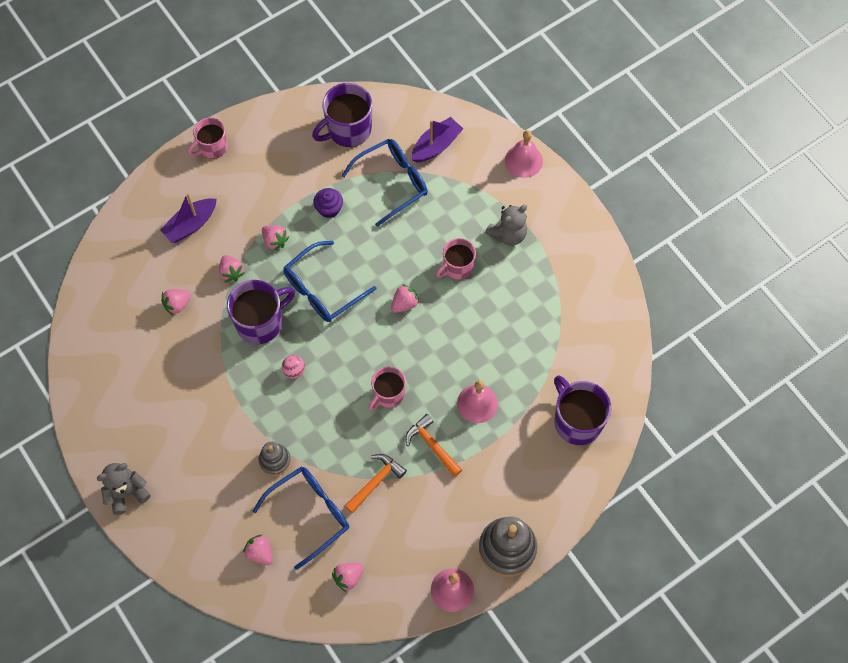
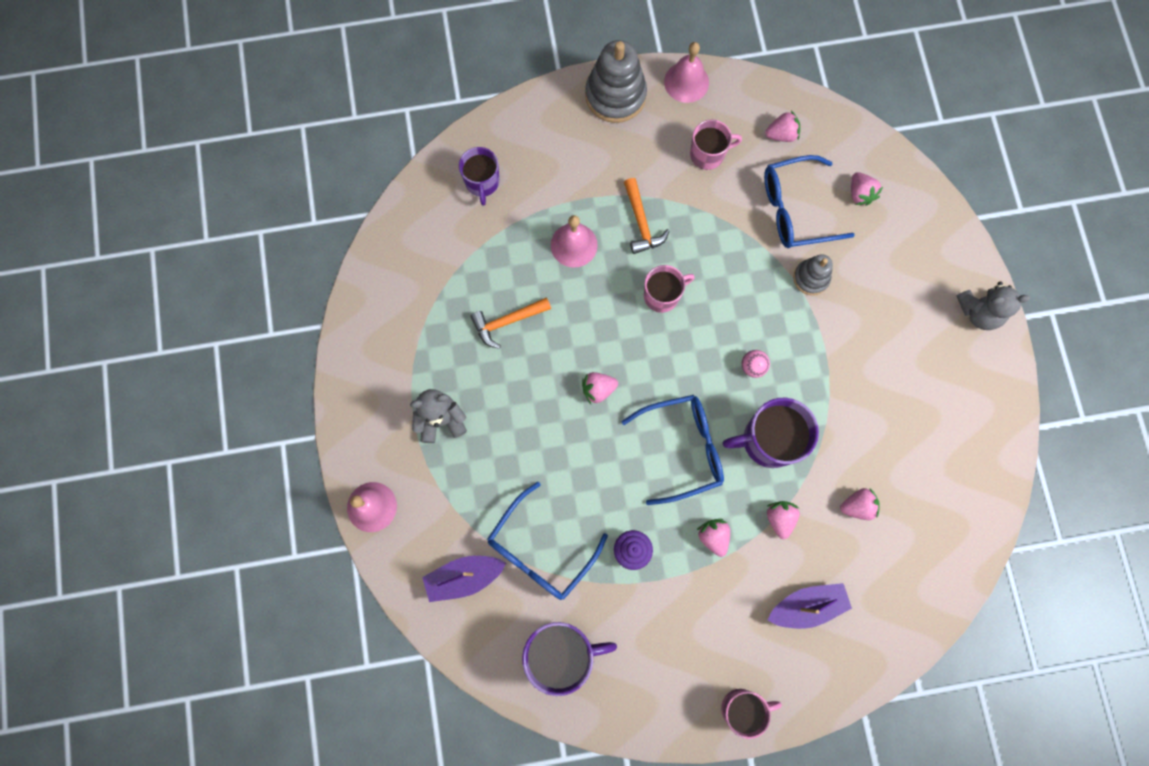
camera: 155 degrees left, 10 degrees up
(376, 482) = (715, 212): orange hammer -> orange hammer (507, 322)
(393, 182) = (540, 550): blue glasses -> blue glasses turned 45 degrees counterclockwise
(457, 267) = (518, 406): pink mug -> pink mug (708, 154)
(577, 421) = (482, 182): purple mug -> purple mug, size x0.64

